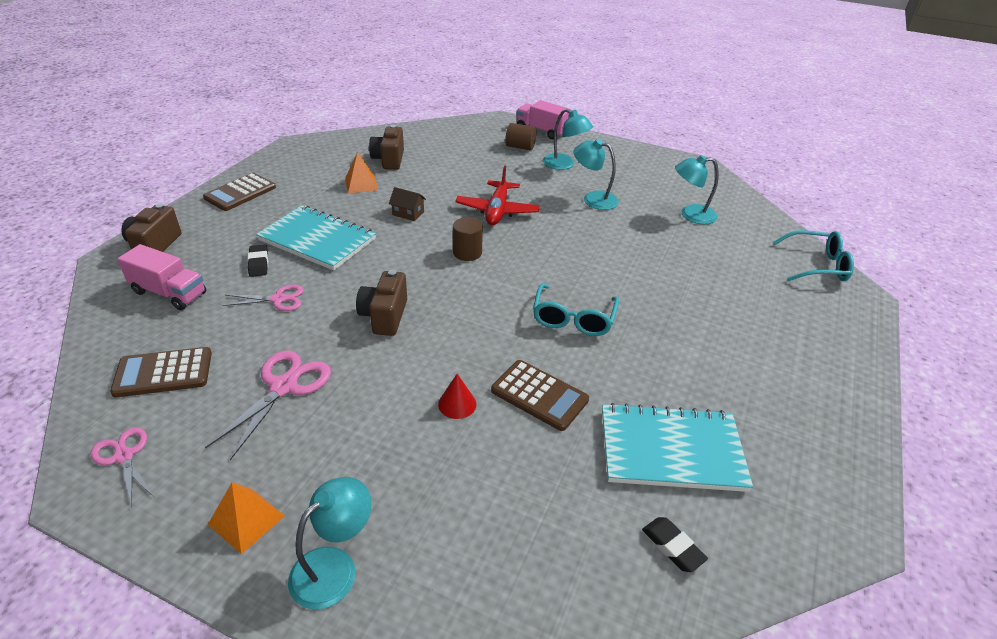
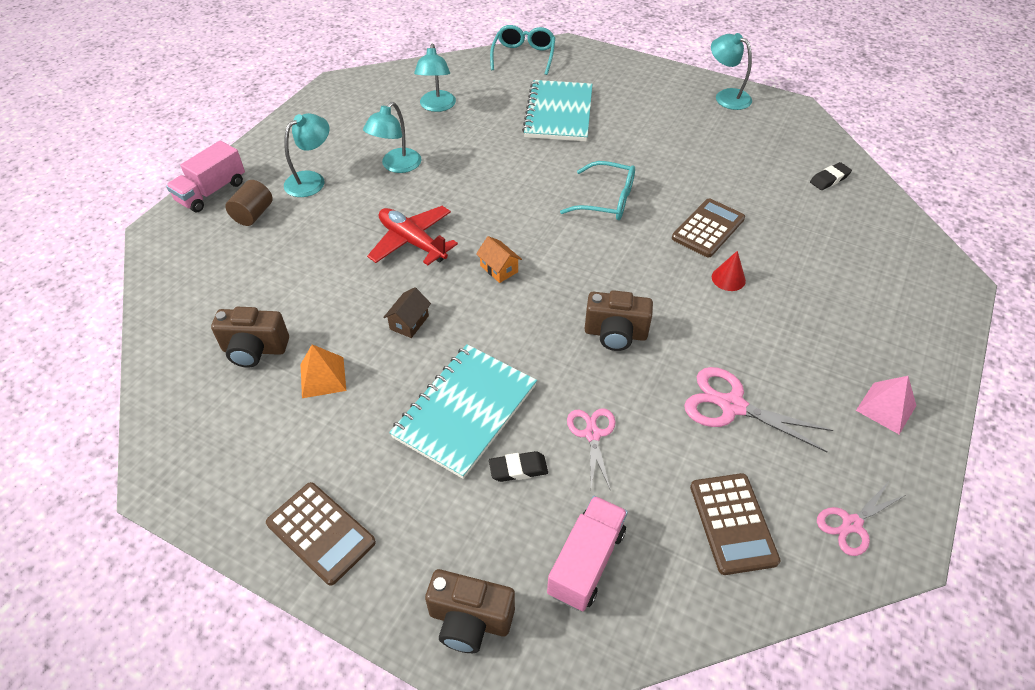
camera: 85 degrees left, 10 degrees up
(246, 520) = (886, 408): orange pyramid -> pink pyramid
(334, 566) = (905, 346): turquoise lamp -> turquoise lamp (726, 96)
(467, 253) = (499, 269): brown cylinder -> orange house
(497, 211) = (412, 242): red plane -> red plane turned 150 degrees counterclockwise
(671, 449) = (748, 167): turquoise notebook -> turquoise notebook (558, 113)

